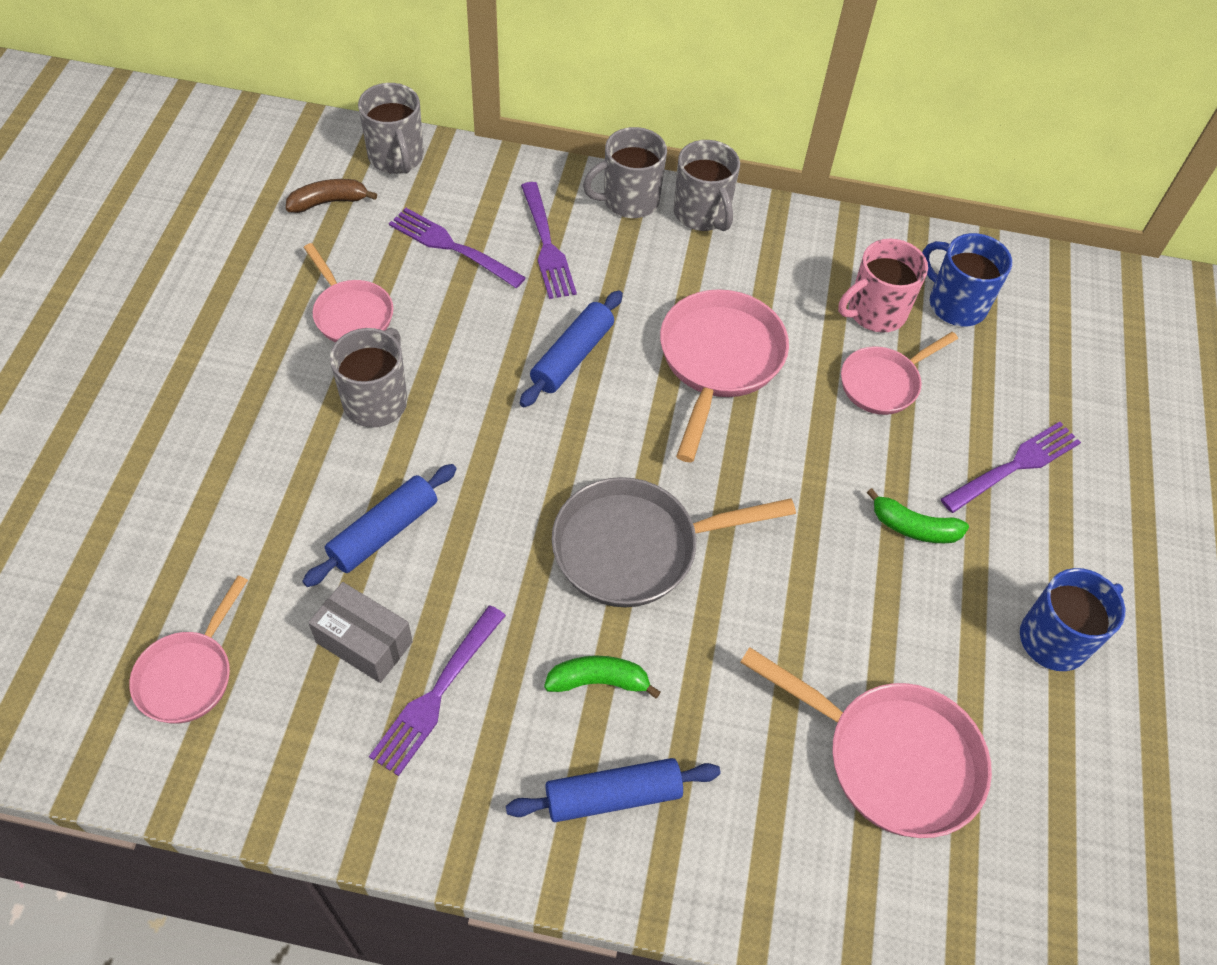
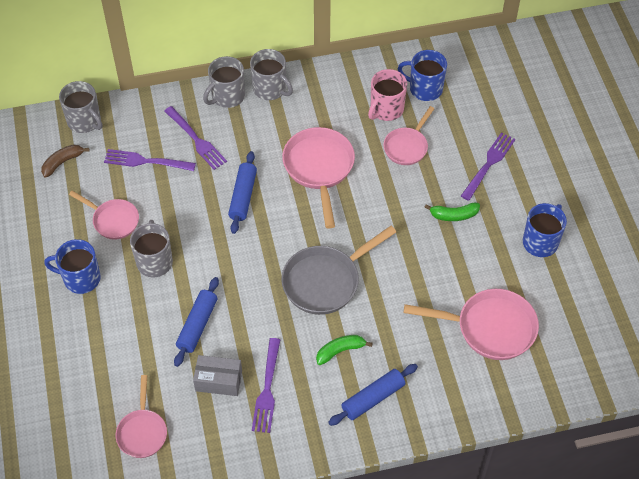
camera: 20 degrees left, 0 degrees up
(248, 381) = (80, 278): none -> blue mug

